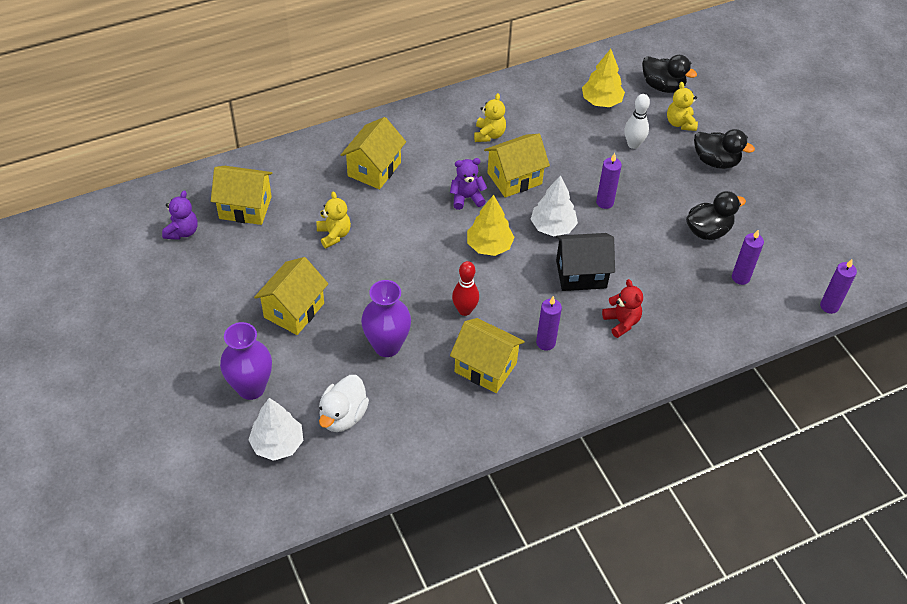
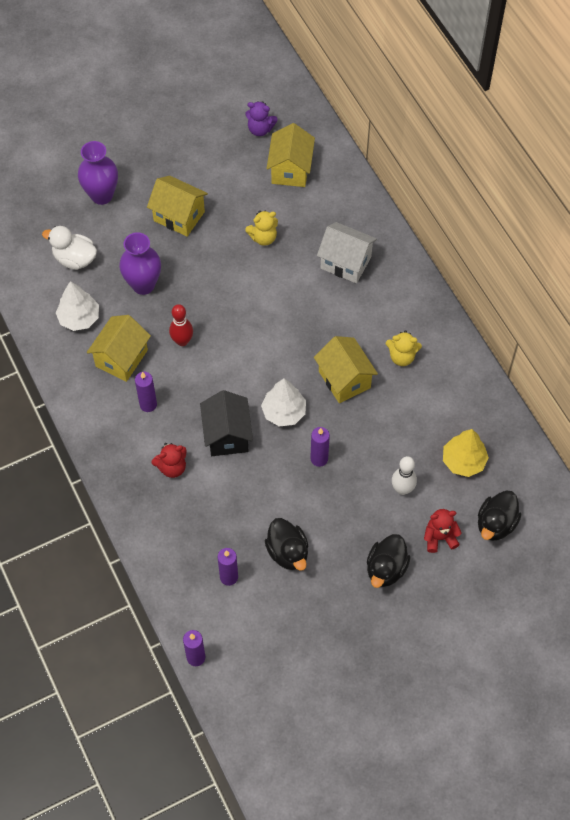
camera: 90 degrees right, 10 degrees up
(277, 444) = (50, 218): white tree -> white tree (79, 318)
(374, 169) = (345, 262): yellow house -> white house
(466, 198) = (315, 339): purple teddy bear -> none
(489, 246) = (257, 359): yellow tree -> none
(680, 123) = (439, 537): yellow teddy bear -> red teddy bear

